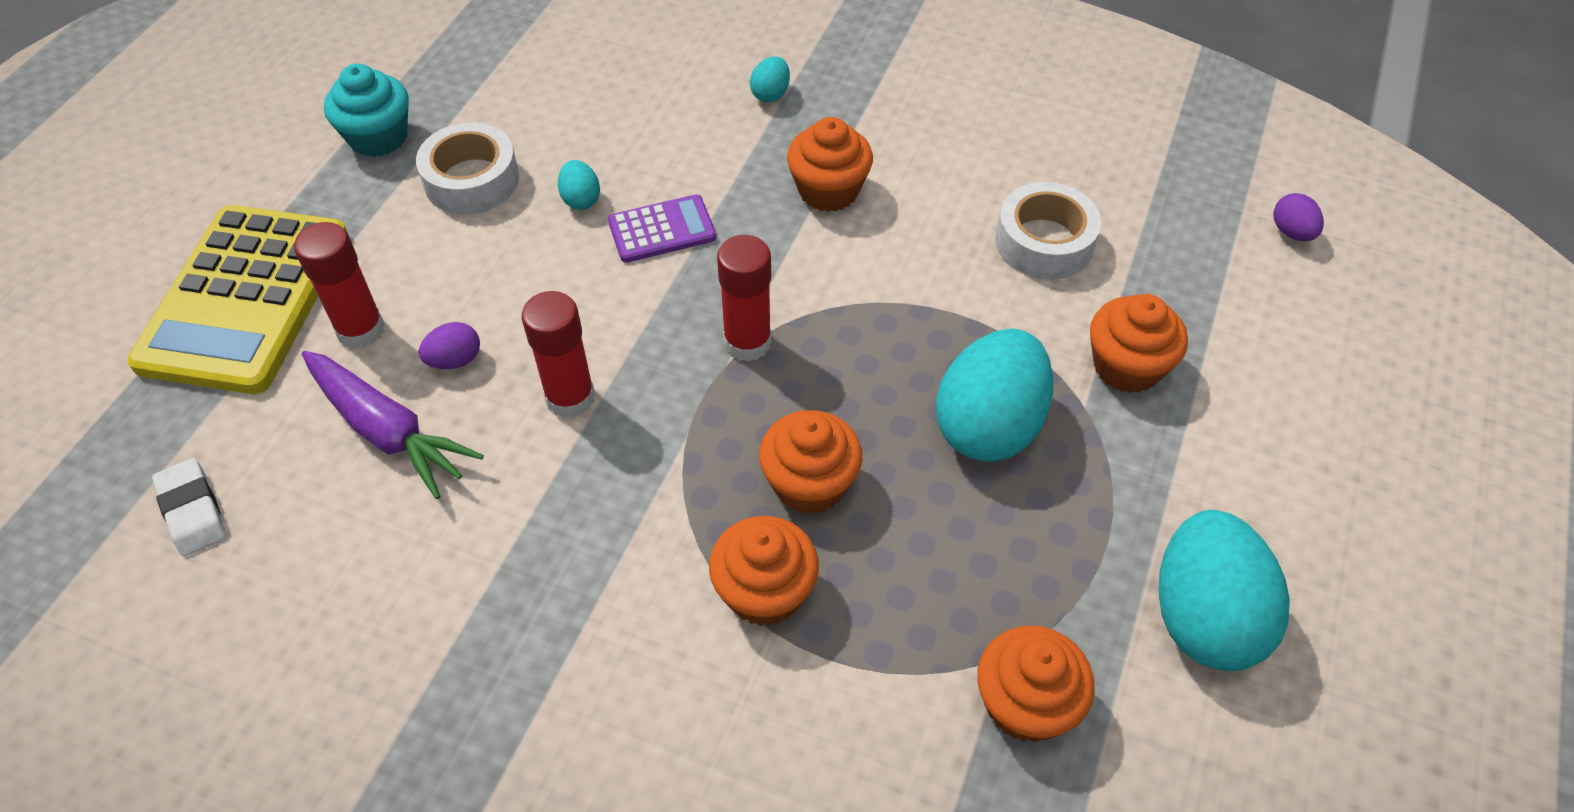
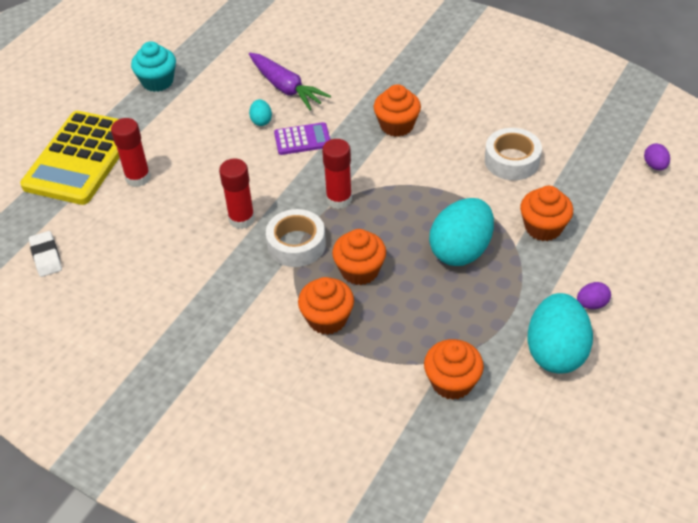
camera: 10 degrees right, 5 degrees down
(388, 431) = (146, 227): purple carrot -> purple carrot (286, 88)
(455, 360) = (184, 196): purple egg -> purple egg (591, 304)
(471, 180) = (204, 107): white tape -> white tape (296, 244)
(770, 94) = (374, 72): turquoise egg -> none

